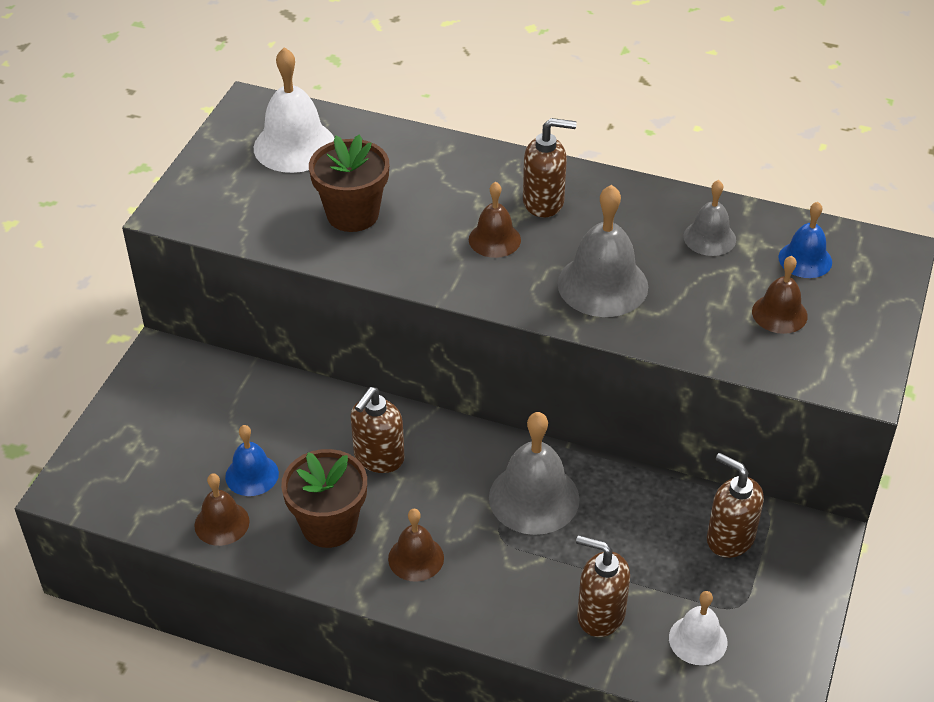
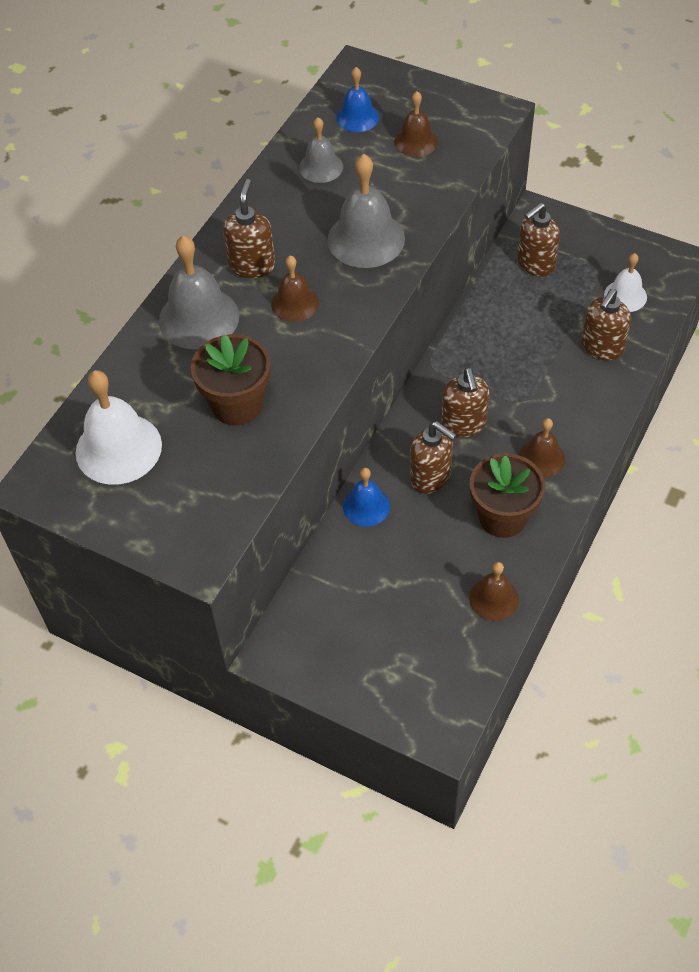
camera: 80 degrees left, 10 degrees up
(252, 475) = (440, 574): blue bell -> blue bell (366, 506)
(456, 481) = (464, 424): none -> brown soap dispenser
(534, 498) = (486, 375): grey bell -> grey bell (199, 318)

